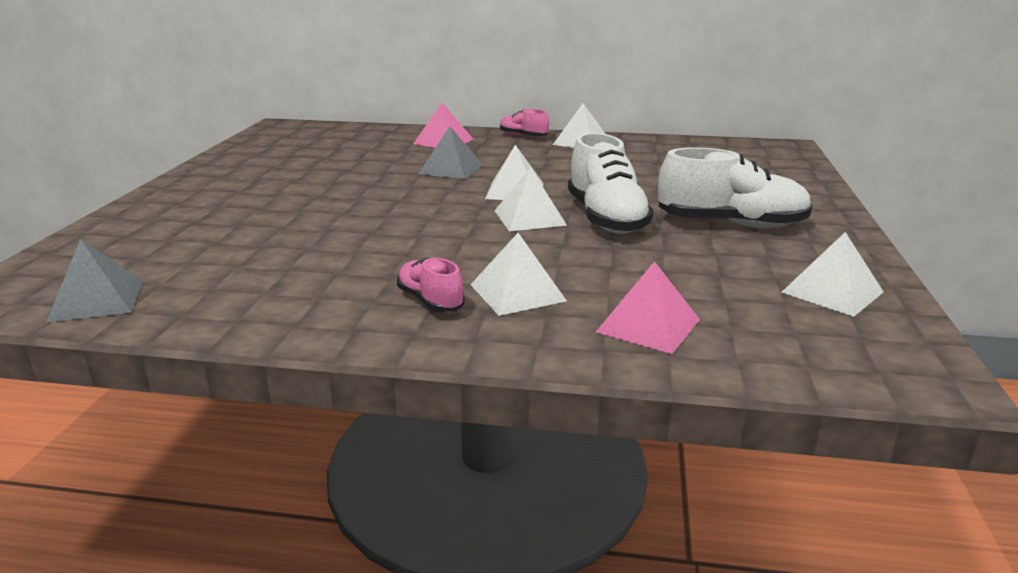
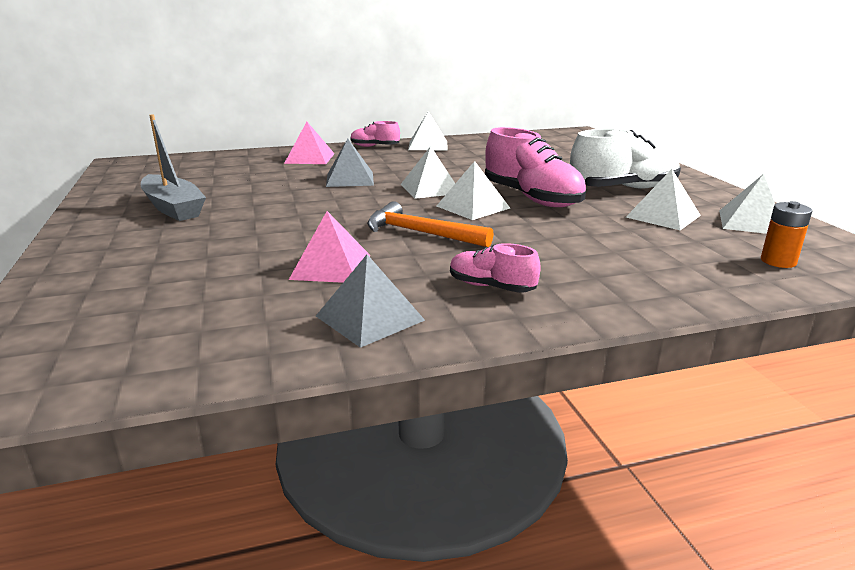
camera: 25 degrees left, 0 degrees up
(97, 300) = (146, 360): grey pyramid -> grey pyramid (370, 318)
(267, 175) = (173, 208): none -> grey boat
(440, 235) = (420, 233): none -> orange hammer
(517, 292) = (550, 265): white pyramid -> white pyramid (663, 216)
(606, 218) = (532, 198): white shoe -> pink shoe
(648, 325) = (677, 269): pink pyramid -> pink pyramid (331, 267)
(787, 343) = (778, 261): none -> orange battery

